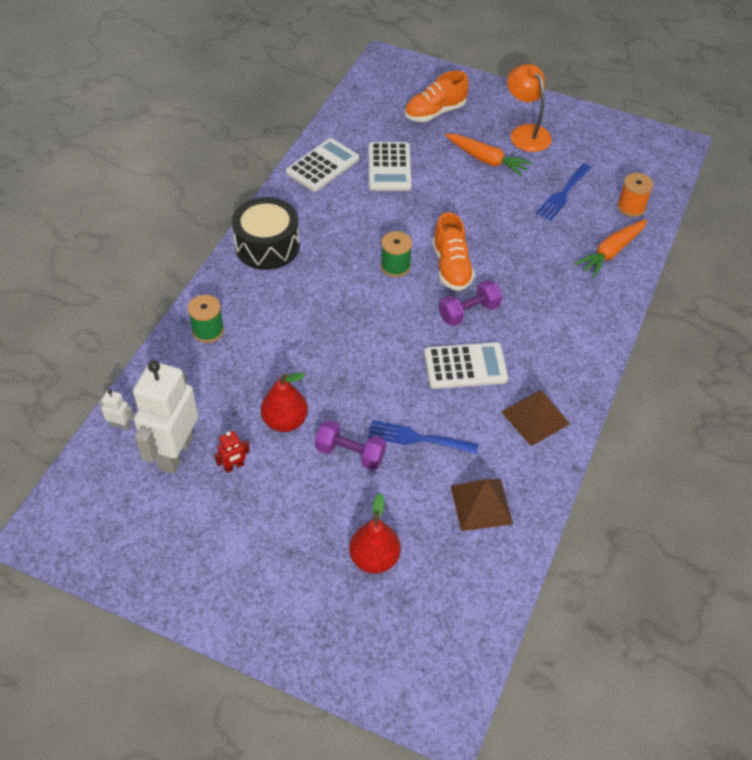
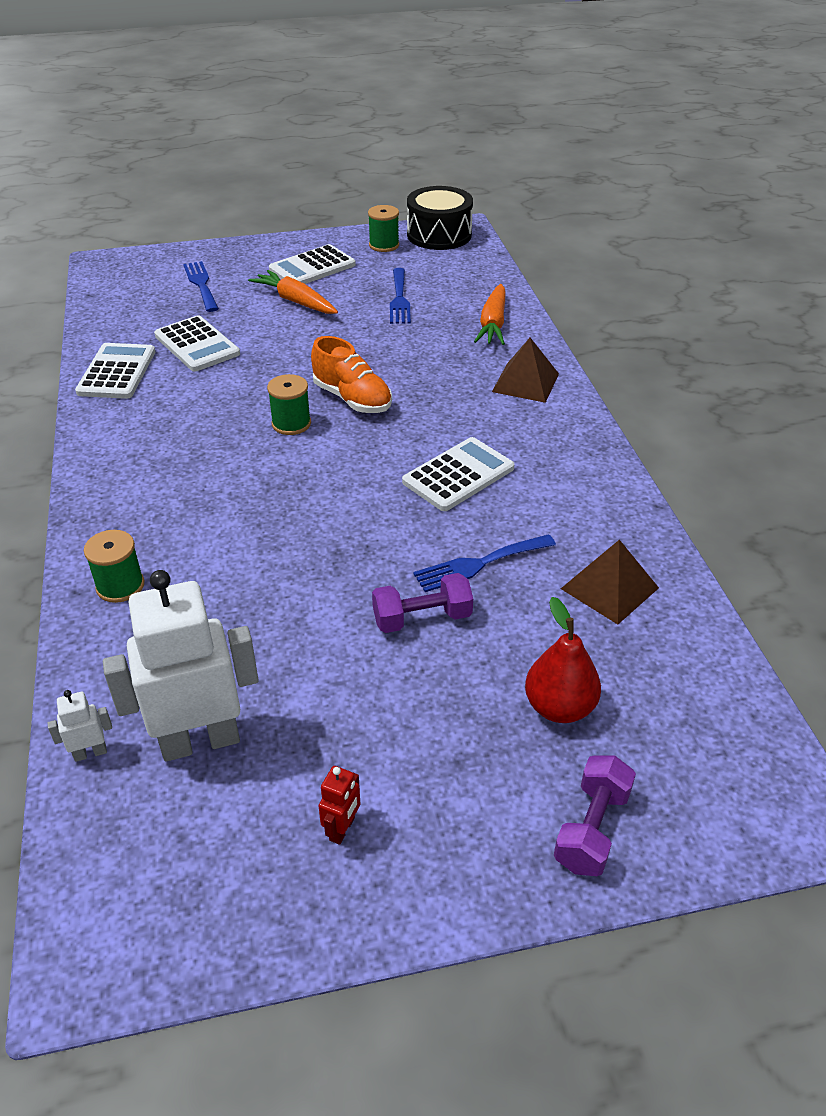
camera: 35 degrees left, 10 degrees down
(175, 453) = (200, 741): white robot -> white robot turned 90 degrees clockwise
(234, 466) = (295, 711): red robot -> red robot (342, 829)
(267, 246) = (119, 469): black drum -> black drum (439, 235)
(285, 421) = (312, 628): red pear -> none
(435, 112) = (201, 284): orange shoe -> blue fork
(469, 312) = (411, 428): purple dumbbell -> purple dumbbell (592, 829)
(486, 160) = (295, 301): orange carrot -> orange carrot turned 135 degrees counterclockwise
(526, 133) = (312, 267): orange lamp -> white calculator
(535, 417) = (574, 484): brown pyramid -> brown pyramid (525, 382)
(599, 135) = (384, 245): none -> green spool
(631, 207) = (472, 284): orange spool -> none

